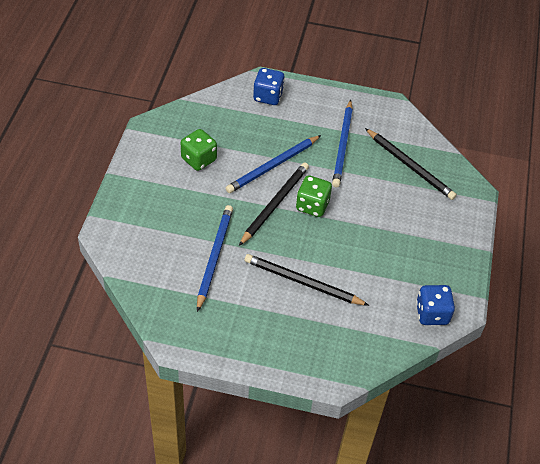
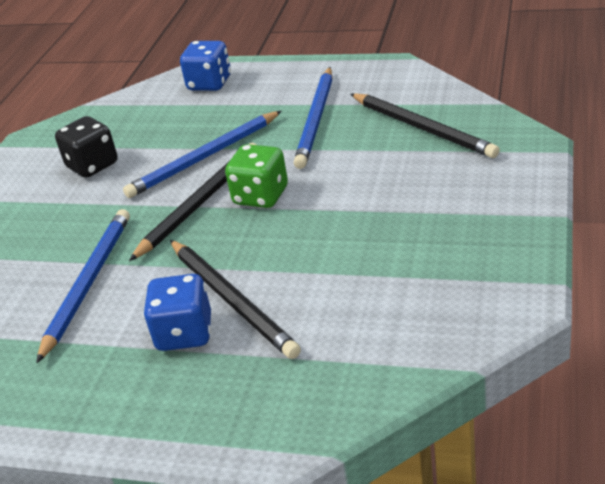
camera: 10 degrees right, 15 degrees down
(199, 159) = (92, 165): green dice -> black dice
(302, 282) = (232, 300): black pencil -> black pencil turned 150 degrees counterclockwise
(432, 314) = (465, 318): blue dice -> blue dice (184, 333)

